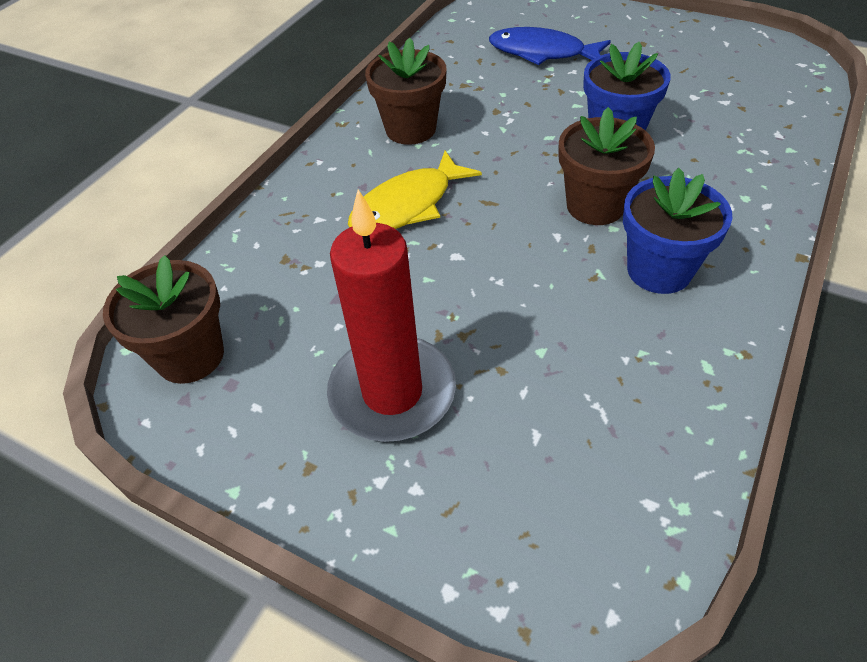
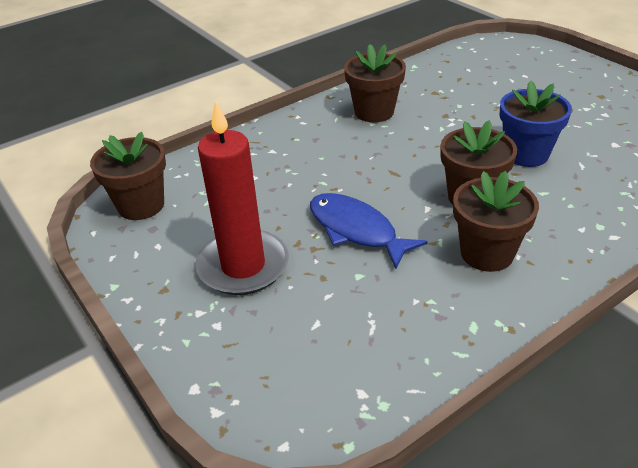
camera: 25 degrees right, 10 degrees down
(407, 205) = (336, 159): yellow fish -> none
(542, 53) = (511, 84): blue fish -> blue fish (356, 230)
(659, 270) = (487, 253): blue flower pot -> brown flower pot

